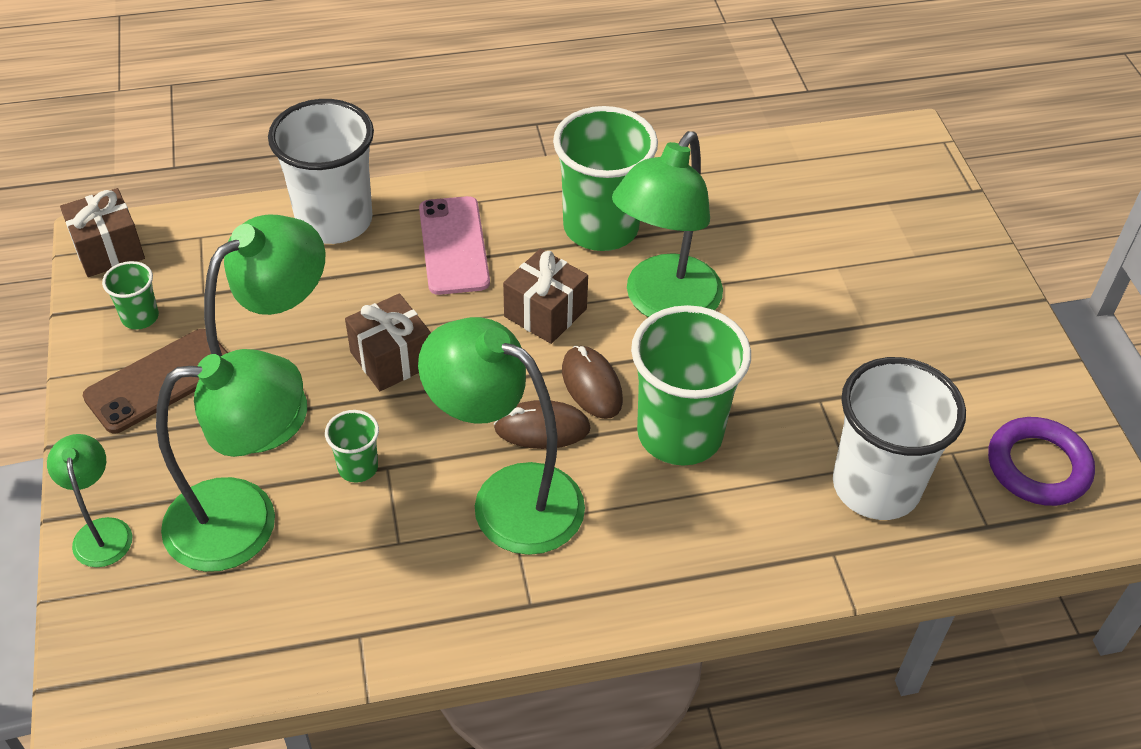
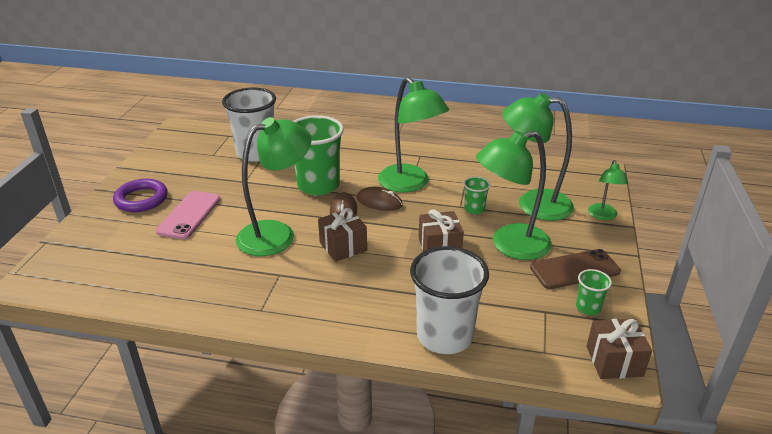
camera: 155 degrees left, 15 degrees down
(453, 246) = (373, 296): pink phone -> pink phone (189, 215)
(601, 228) = (275, 282): green cup -> none
(1038, 466) = (187, 144): purple ring -> purple ring (141, 199)

